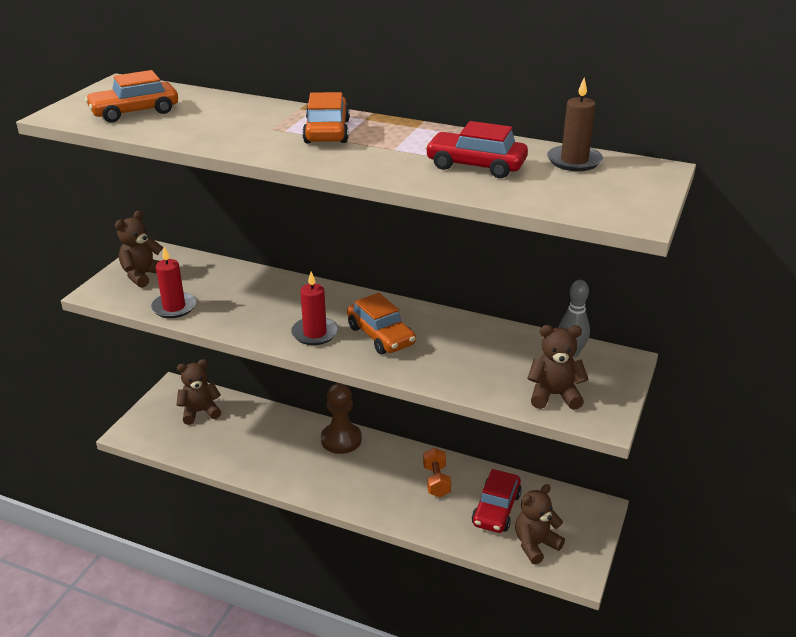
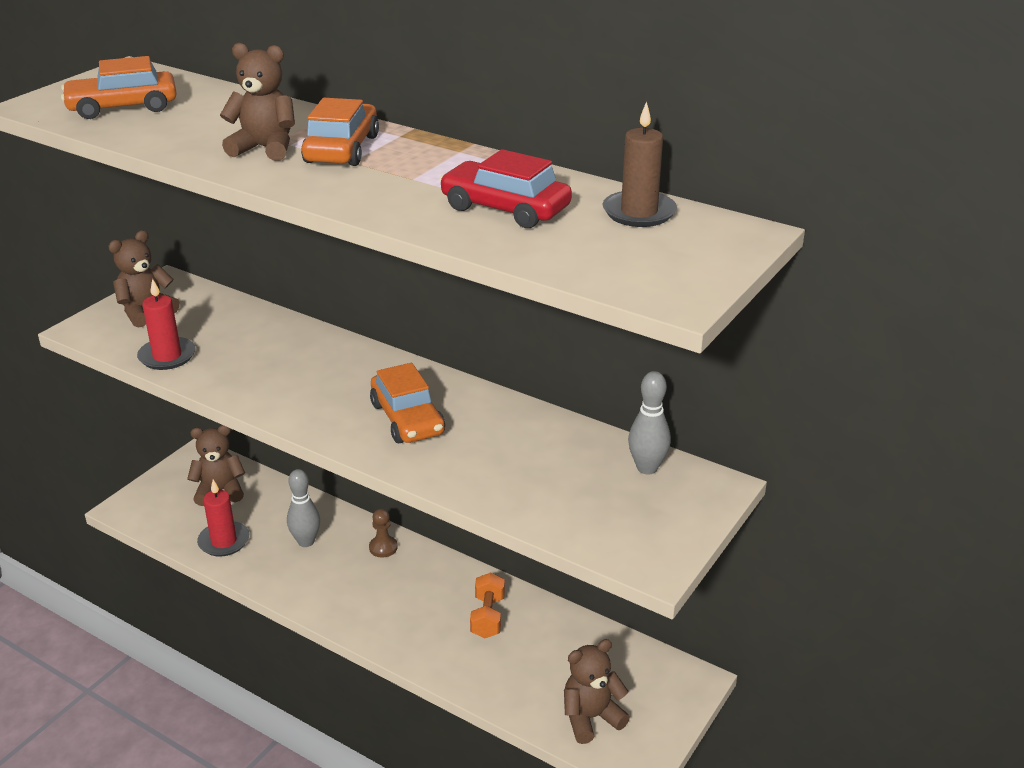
camera: 10 degrees right, 0 degrees up
(280, 442) = (306, 541): none -> grey bowling pin
(315, 333) = (326, 407): red candle -> red candle (224, 541)
(341, 440) = (383, 547): brown pawn -> brown pawn, size x0.54
(496, 509) = (554, 664): red car -> none
(554, 395) = (601, 522): brown teddy bear -> brown teddy bear (265, 148)

